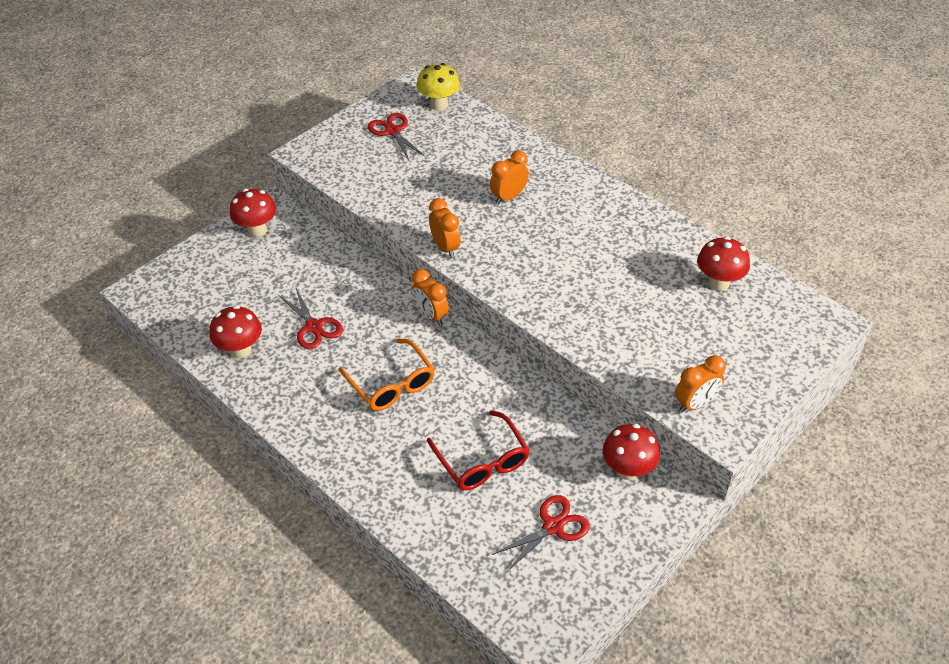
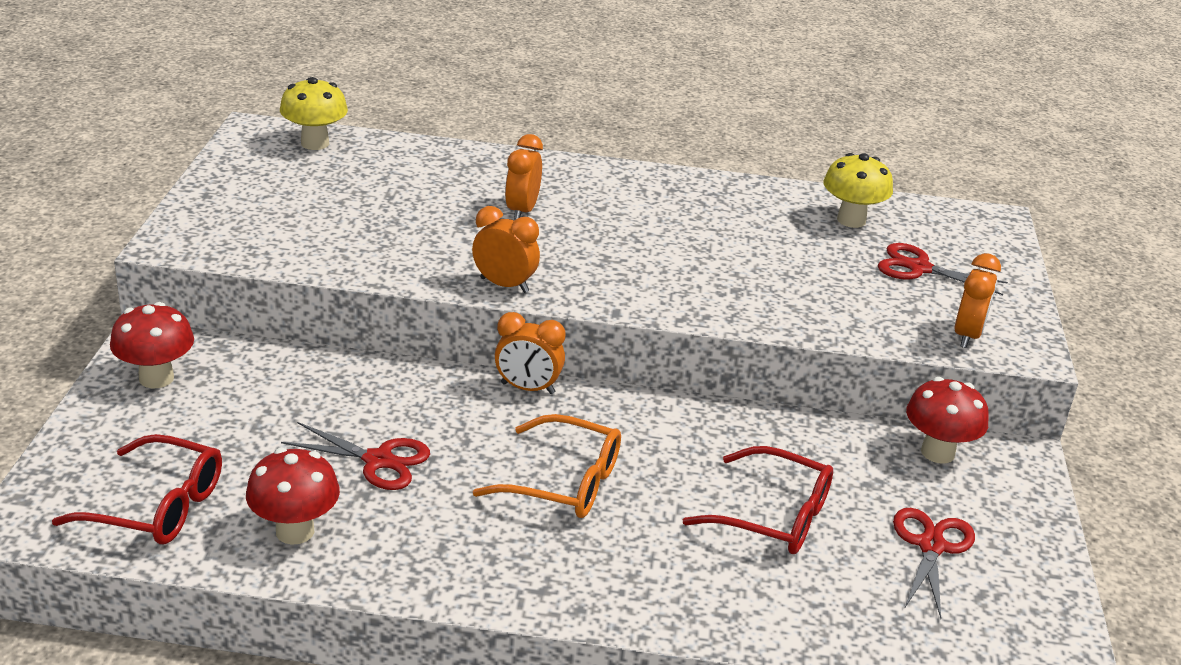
camera: 40 degrees left, 15 degrees down
(195, 306) = (156, 506): none -> red glasses
(393, 131) = (283, 186): red scissors -> red scissors (919, 268)
(718, 283) = (851, 220): red mushroom -> yellow mushroom

